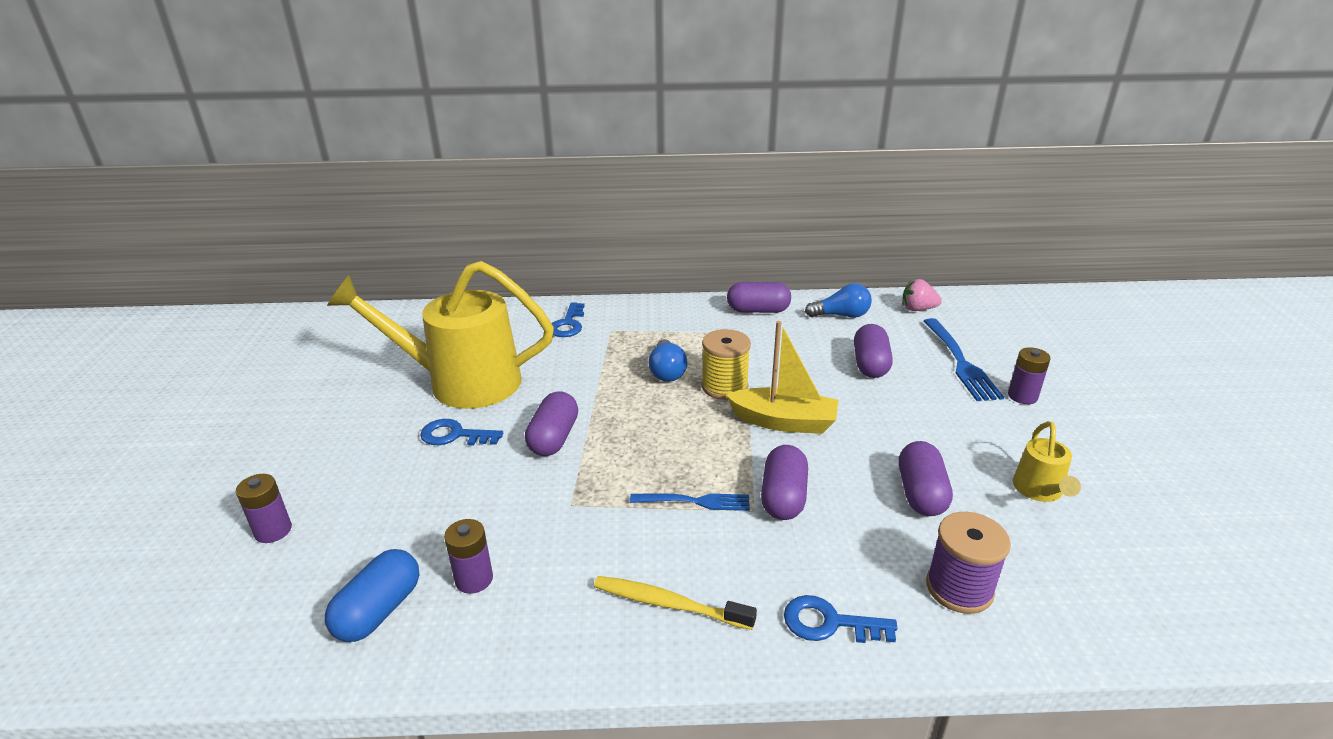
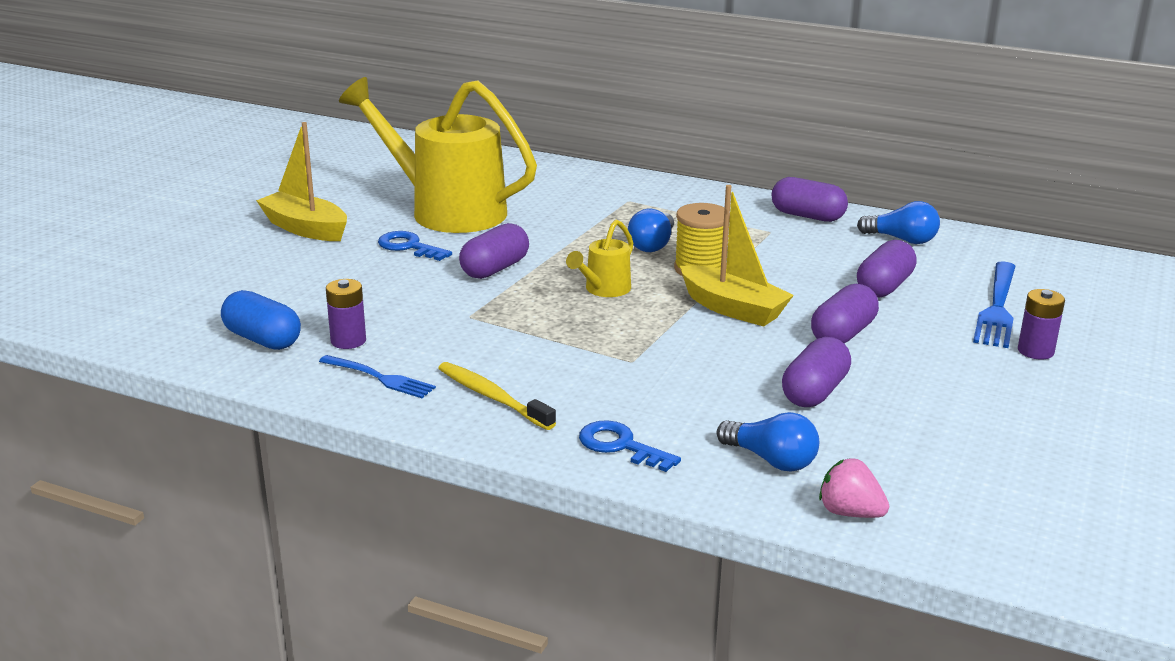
camera: 25 degrees right, 5 degrees down
(273, 531) = (219, 273): purple battery -> none
(334, 442) = (305, 228): none -> yellow boat
(379, 611) = (263, 339): blue capsule -> blue capsule turned 75 degrees clockwise
(568, 324) = (589, 187): blue key -> none
(695, 501) = (582, 342): blue fork -> blue fork (380, 378)
(783, 497) = (670, 360): purple capsule -> purple capsule (842, 334)
(917, 309) = (1005, 253): pink strawberry -> pink strawberry (850, 512)
(959, 588) = (771, 460): purple spool -> blue light bulb
(1039, 491) = (949, 423): yellow watering can -> yellow watering can (603, 290)

